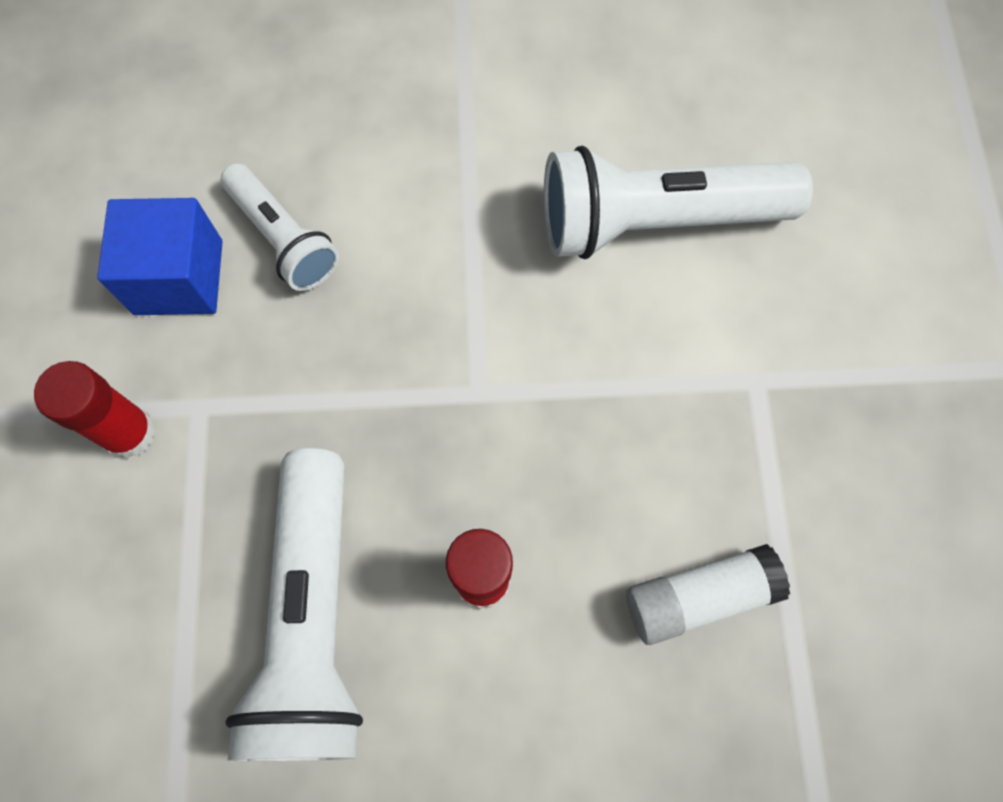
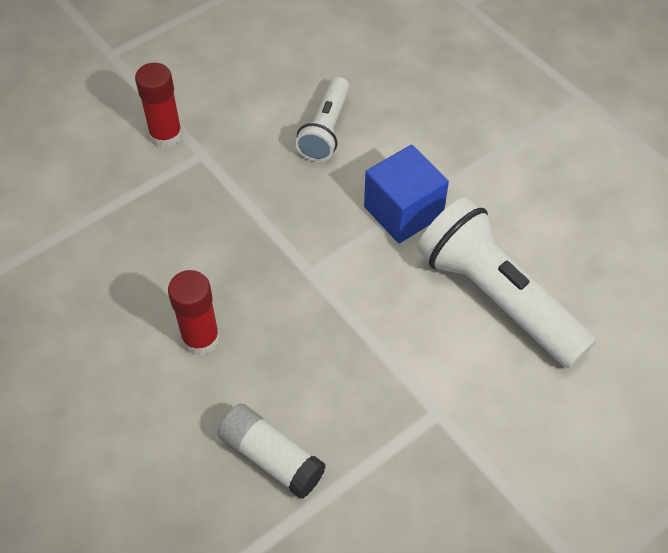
camera: 55 degrees right, 15 degrees down
(178, 277) = (266, 102): blue cube -> blue cube (403, 211)
(313, 620) = (123, 273): white flashlight -> none

